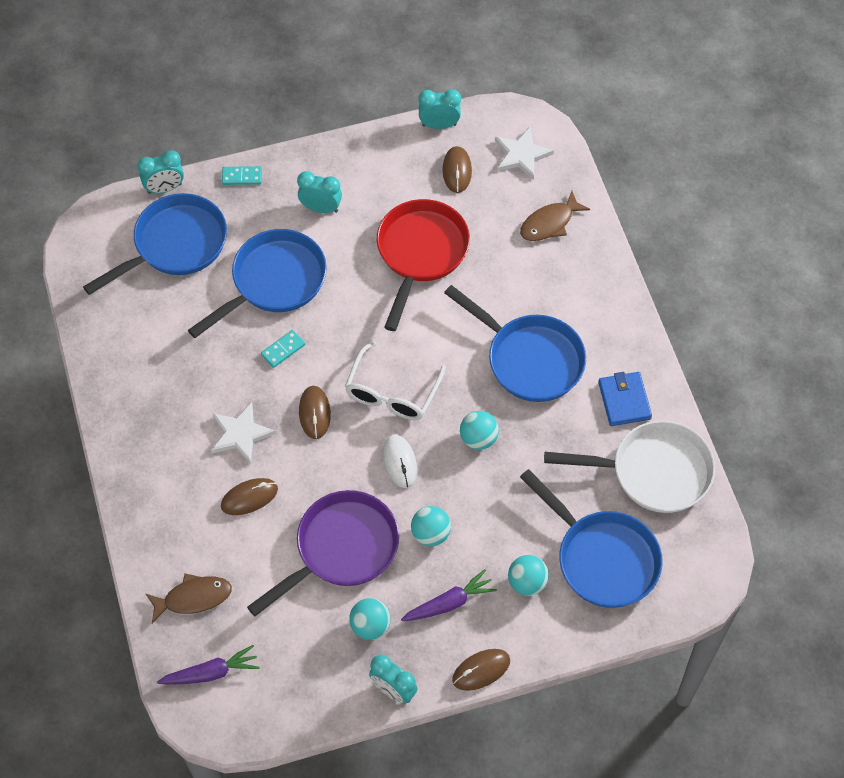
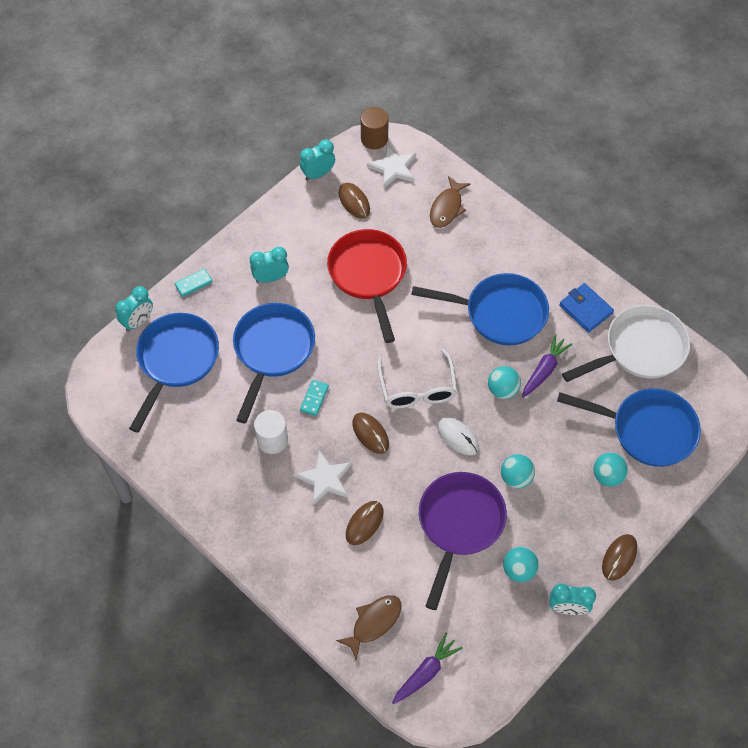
camera: 30 degrees left, 0 degrees up
(215, 369) = (272, 440): none -> white cylinder
(449, 603) = (563, 521): purple carrot -> purple carrot (544, 370)
(522, 115) = (374, 138): none -> brown cylinder

